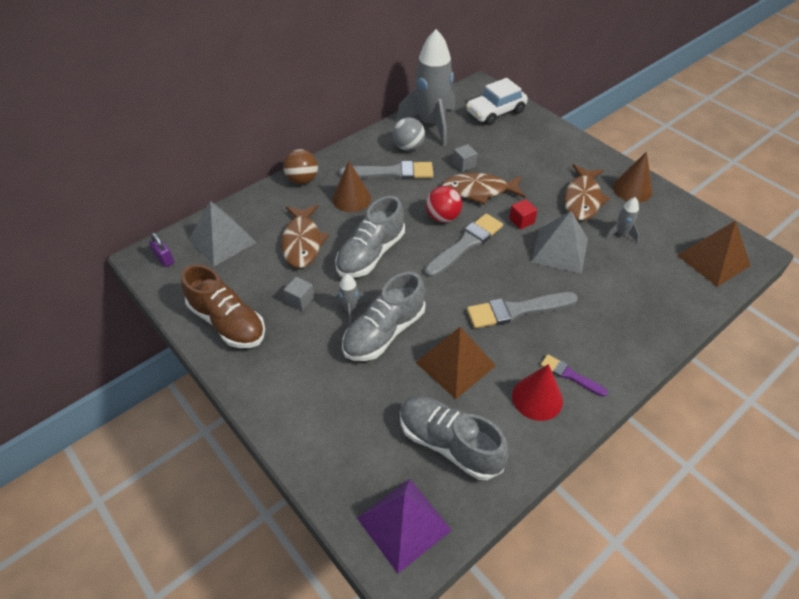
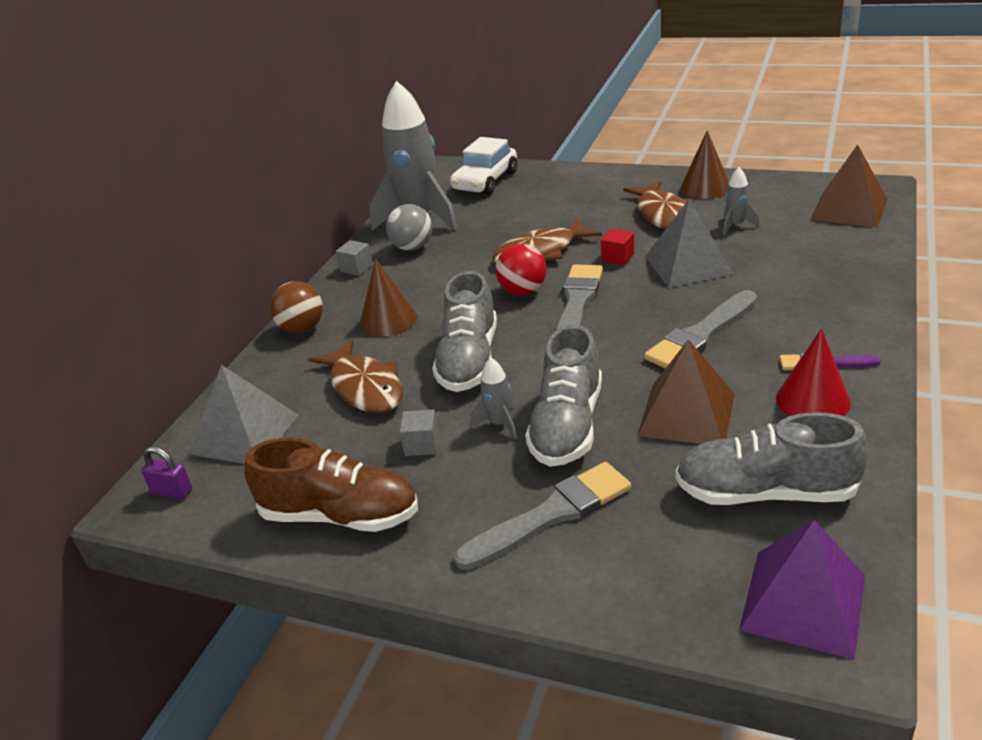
camera: 25 degrees left, 15 degrees down
(391, 173) = (415, 277): grey brush -> grey brush (551, 515)
(464, 164) = (498, 237): grey cube -> grey cube (356, 268)

